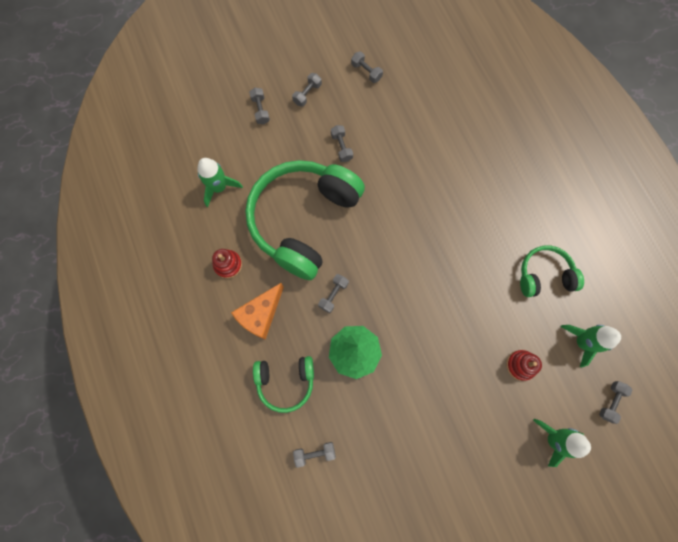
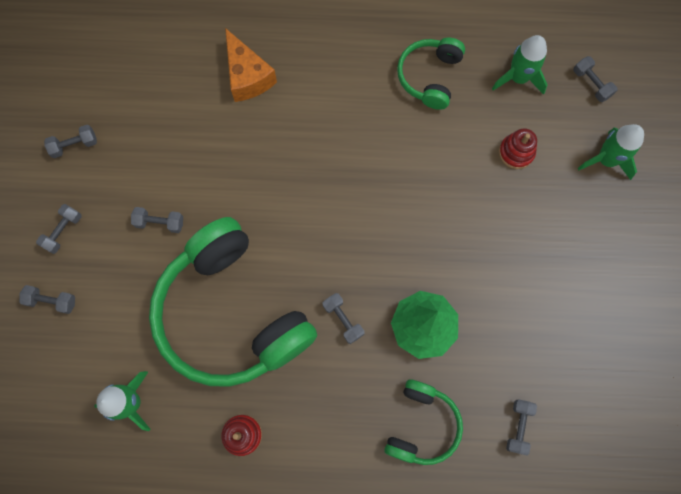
camera: 65 degrees left, 0 degrees up
(260, 315) = (326, 420): orange cheese -> orange cheese (247, 76)
(307, 94) = (63, 231): grey dumbbell -> grey dumbbell turned 60 degrees clockwise

